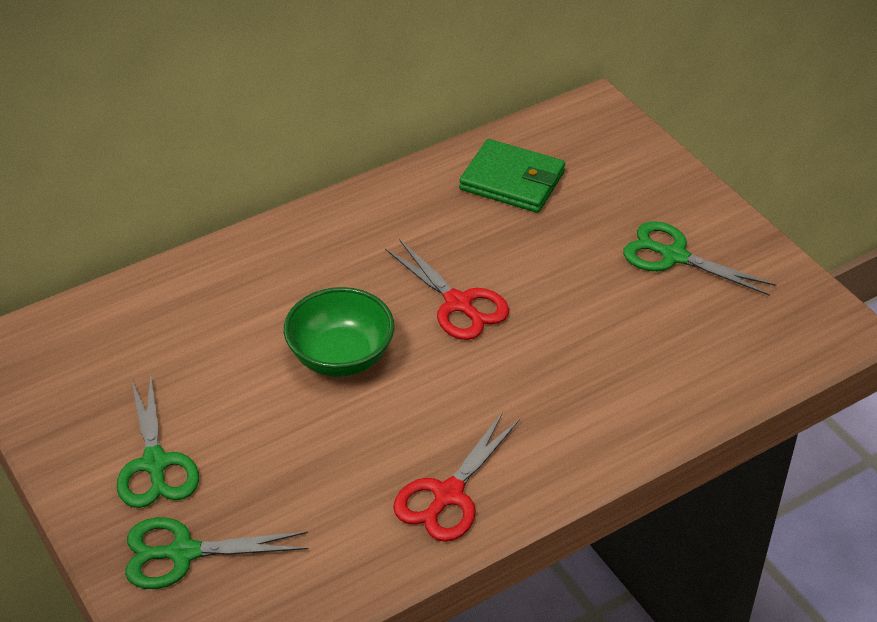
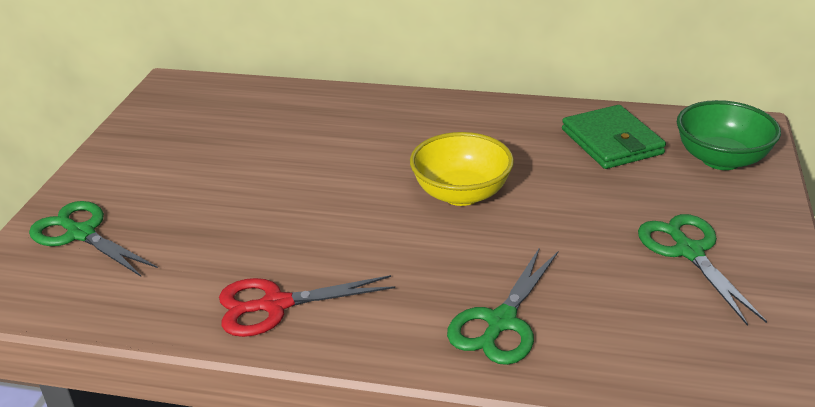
camera: 45 degrees right, 10 degrees down
(155, 464) = (145, 179): green scissors -> green scissors (501, 322)
(341, 357) = (335, 182): green bowl -> green bowl (721, 159)
(458, 304) = (461, 194): red scissors -> yellow bowl

